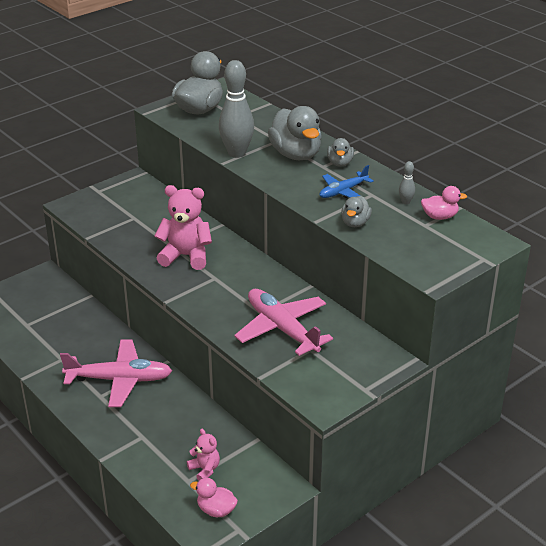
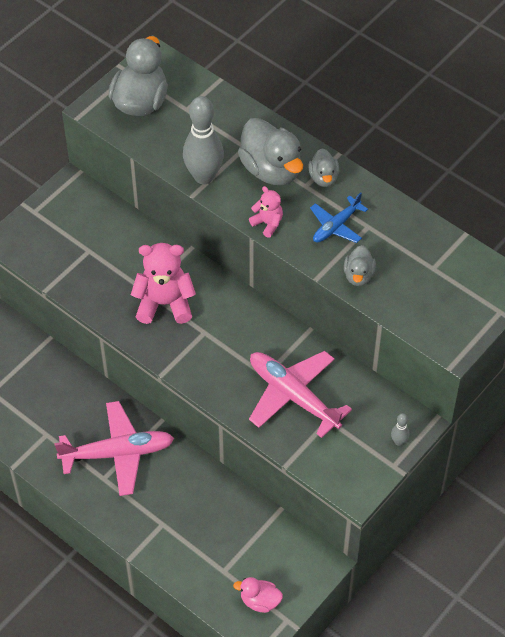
camera: 10 degrees left, 20 degrees up
(205, 469) = (237, 554): pink teddy bear -> pink teddy bear (267, 223)
(405, 202) = (407, 233): grey bowling pin -> grey bowling pin (399, 441)
(439, 217) = (446, 252): pink duck -> none

